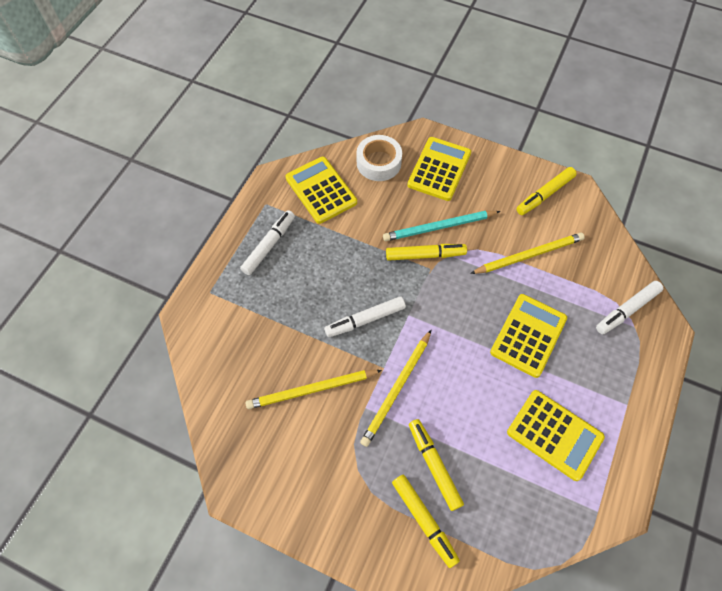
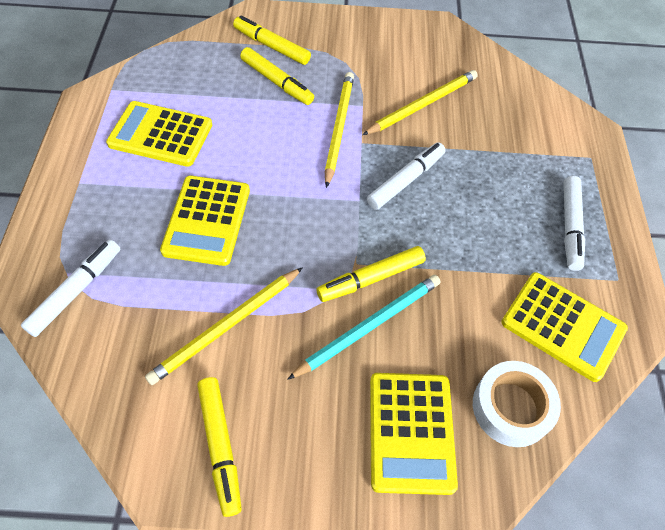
camera: 155 degrees right, 5 degrees down
(544, 194) = (220, 446): yellow marker -> yellow marker turned 135 degrees clockwise

